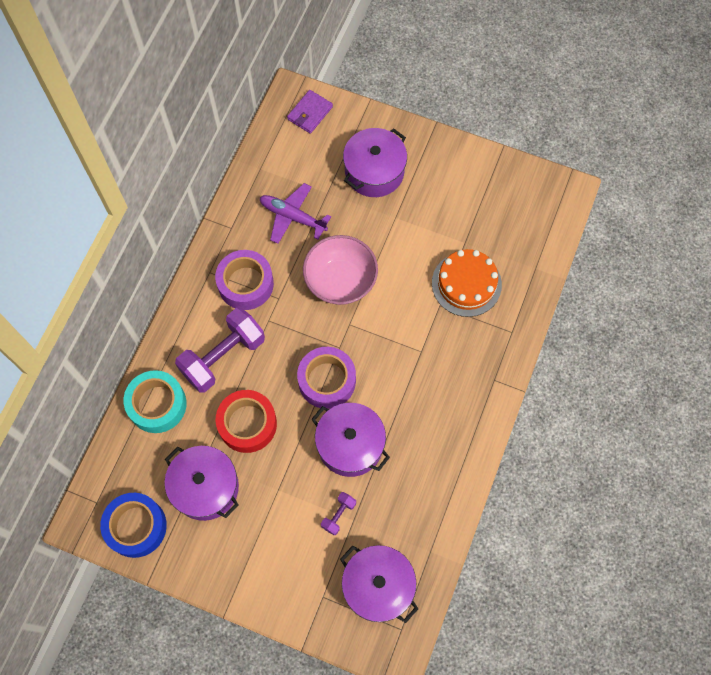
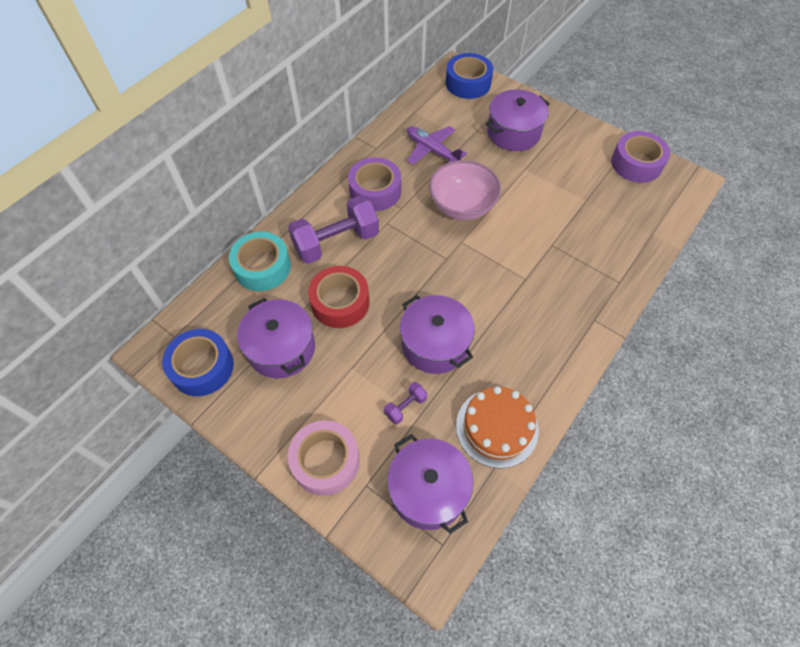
camera: 15 degrees right, 10 degrees down
(281, 585) = (326, 461): none -> pink tape
(310, 113) = (468, 83): purple wallet -> blue tape
(327, 381) = (427, 283): purple tape -> purple tape (636, 163)
(466, 284) = (581, 233): orange cake -> orange cake (497, 427)

